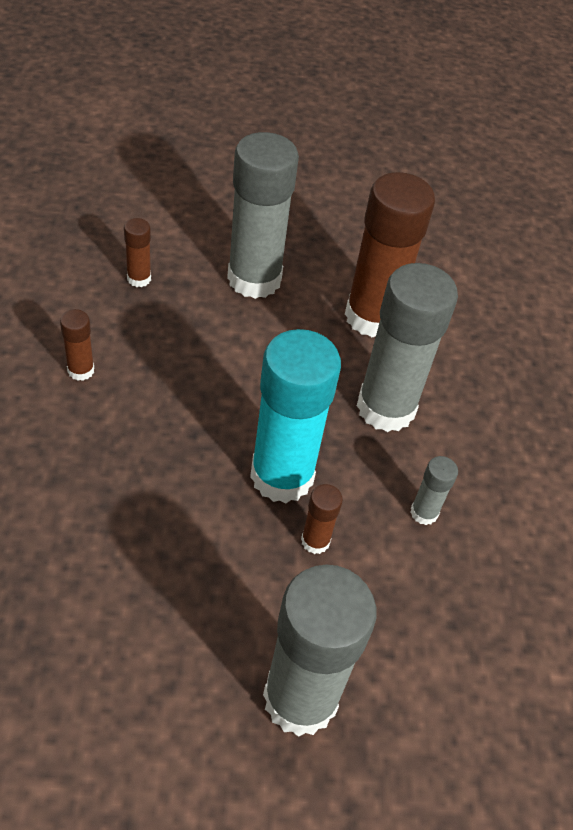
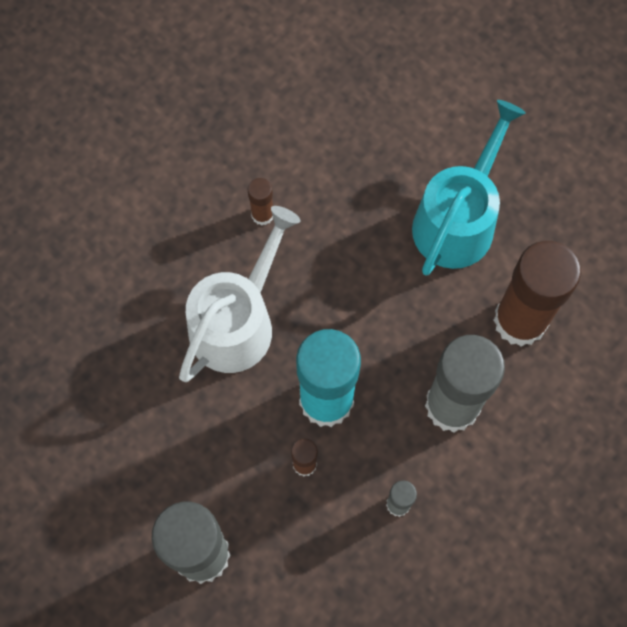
camera: 50 degrees right, 20 degrees up
(138, 468) = (237, 322): none -> white watering can
(139, 278) = (369, 159): brown glue stick -> none
(254, 279) = (458, 220): grey glue stick -> turquoise watering can

